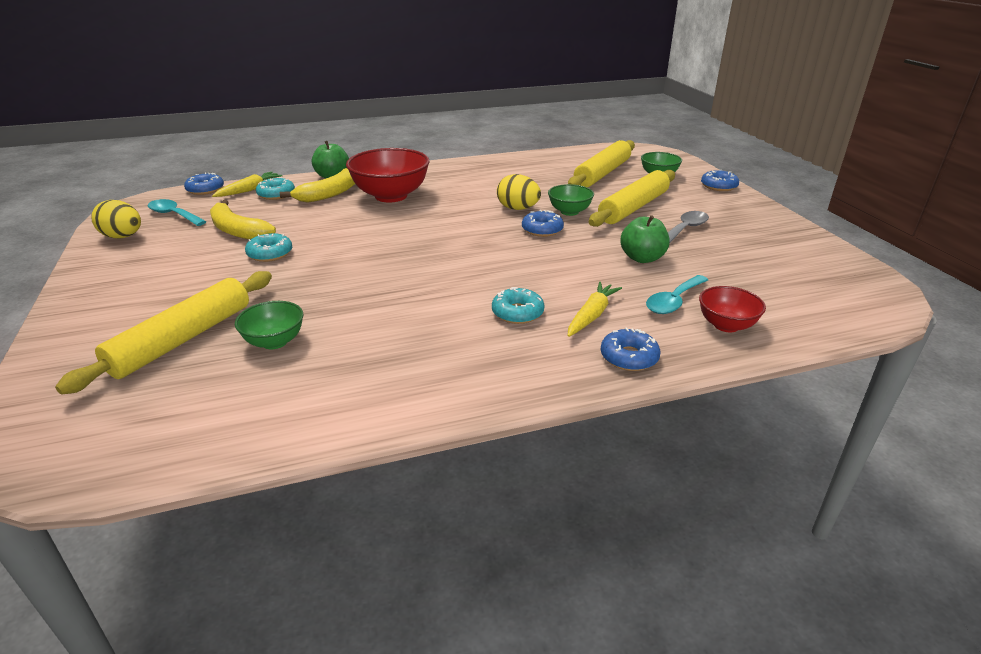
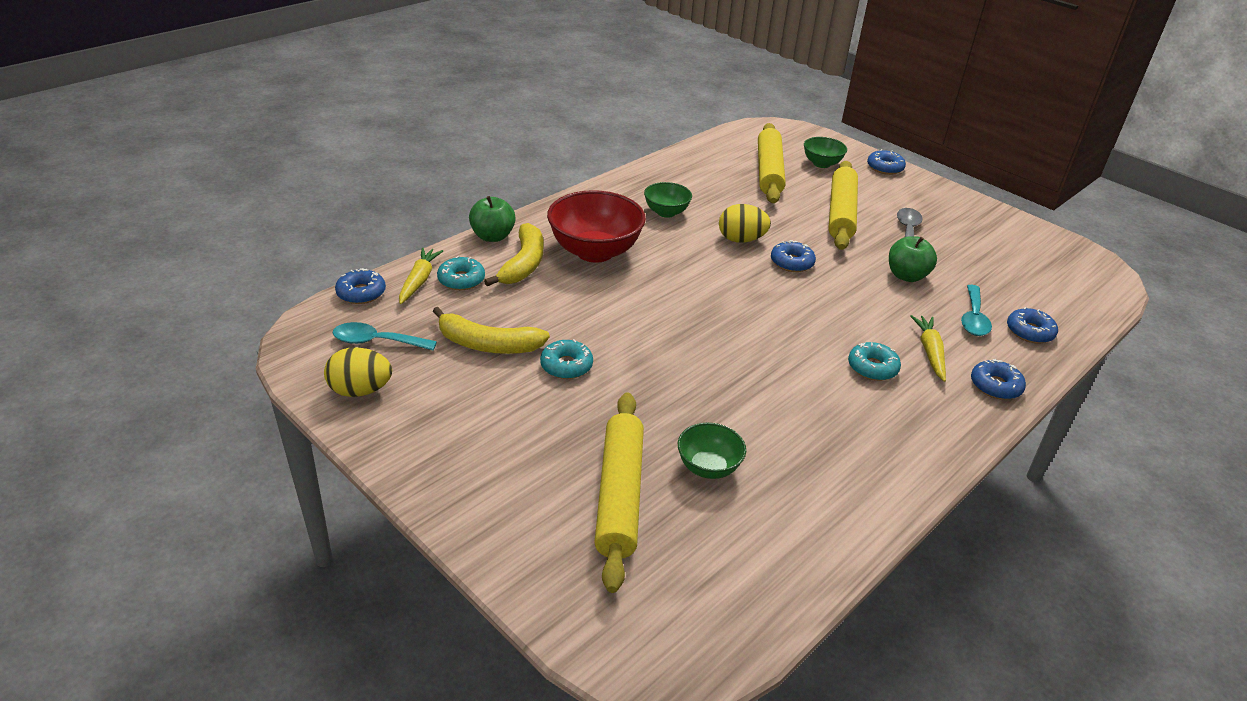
camera: 30 degrees left, 5 degrees up
(569, 212) = (791, 232): green bowl -> green bowl (666, 212)
(726, 325) = (1029, 332): red bowl -> blue donut

